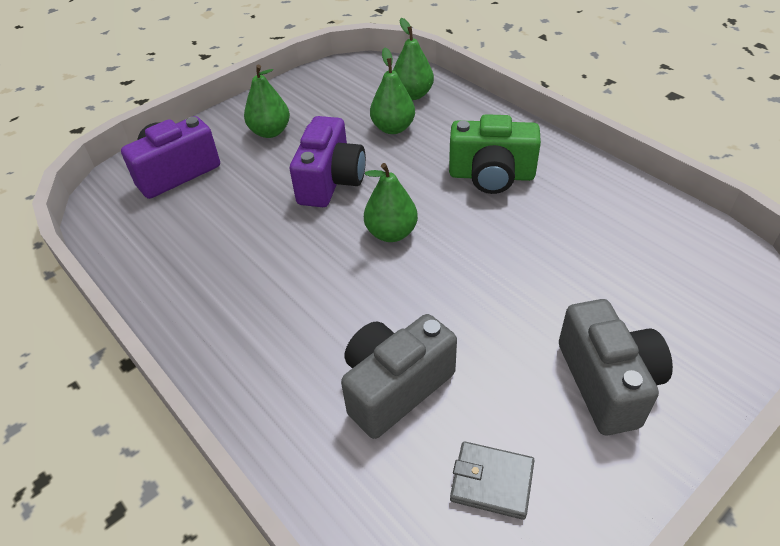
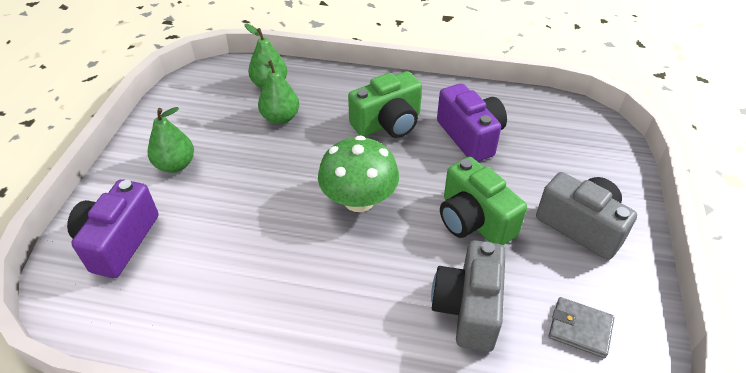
camera: 40 degrees left, 0 degrees up
(331, 181) = (272, 182): purple camera -> purple camera (470, 136)
(391, 233) = (359, 200): green pear -> green mushroom
(486, 310) = (474, 220): none -> green camera
(492, 481) = (580, 329): grey wallet -> grey wallet turned 45 degrees clockwise

